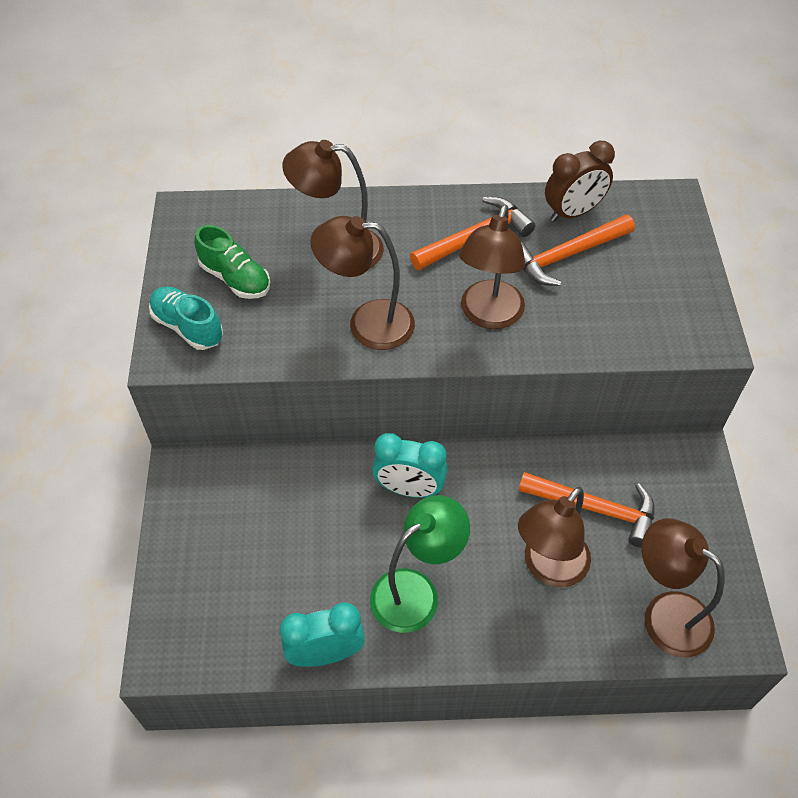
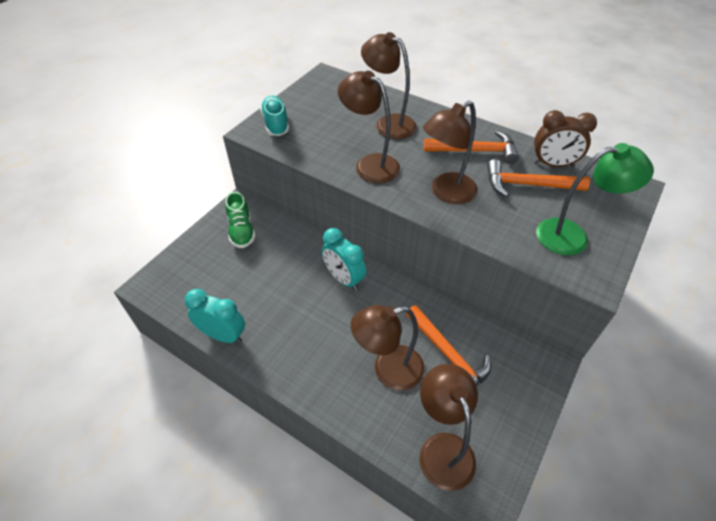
camera: 35 degrees right, 5 degrees down
(235, 279) = (321, 113): green shoe -> green shoe (241, 231)
(416, 591) = (299, 334): green lamp -> green lamp (572, 236)

